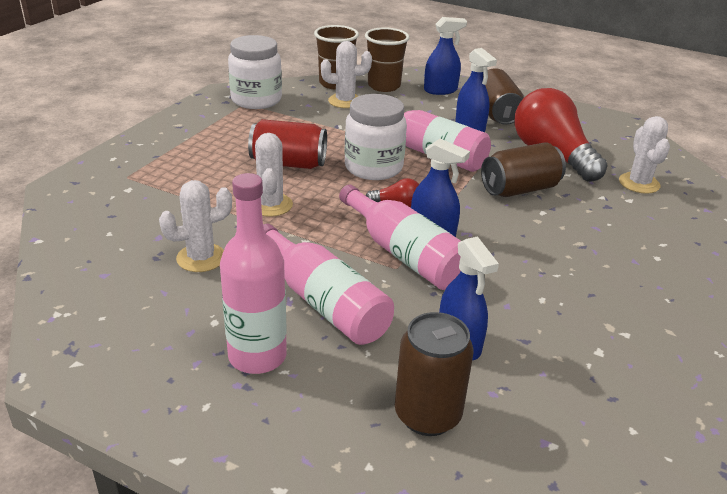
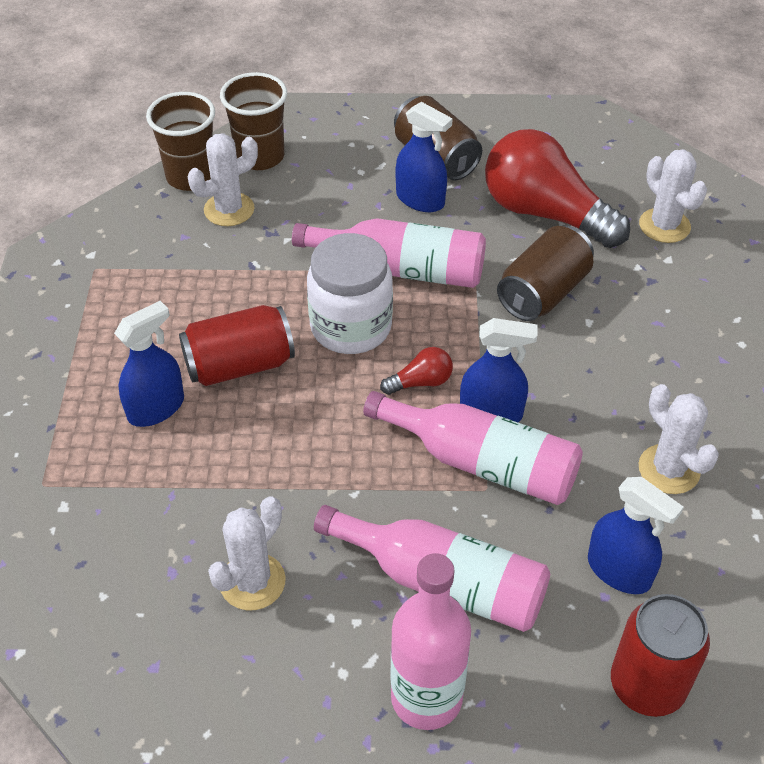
camera: 25 degrees left, 15 degrees up
(256, 100) = (105, 255): white jar -> none
(270, 205) = (271, 451): white cactus -> white cactus (669, 469)
(427, 415) = (647, 685): brown can -> red can
(440, 90) = (339, 137): blue spray bottle -> blue spray bottle (156, 408)

